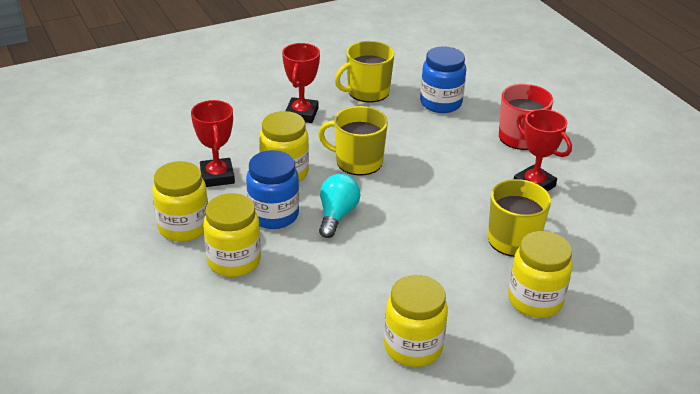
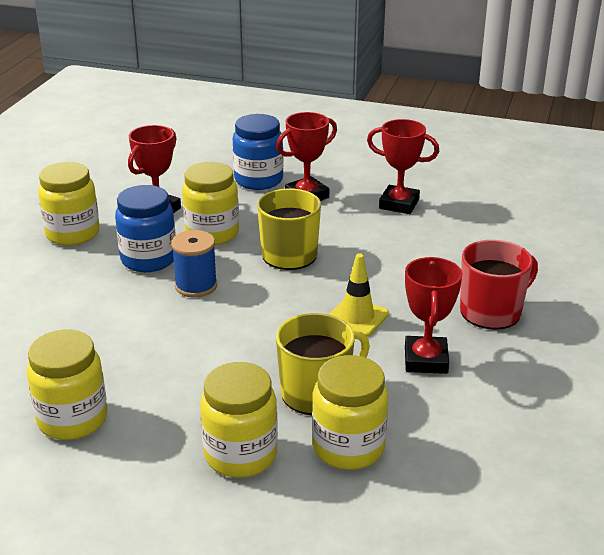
camera: 45 degrees right, 5 degrees down
(234, 261) = (63, 276): yellow jar -> yellow jar (348, 447)
(337, 215) = (196, 286): turquoise light bulb -> blue spool
(367, 92) = (399, 204): yellow mug -> red trophy
(441, 103) = (457, 244): blue jar -> blue jar (258, 180)
(461, 180) = (357, 317): none -> yellow traffic cone

